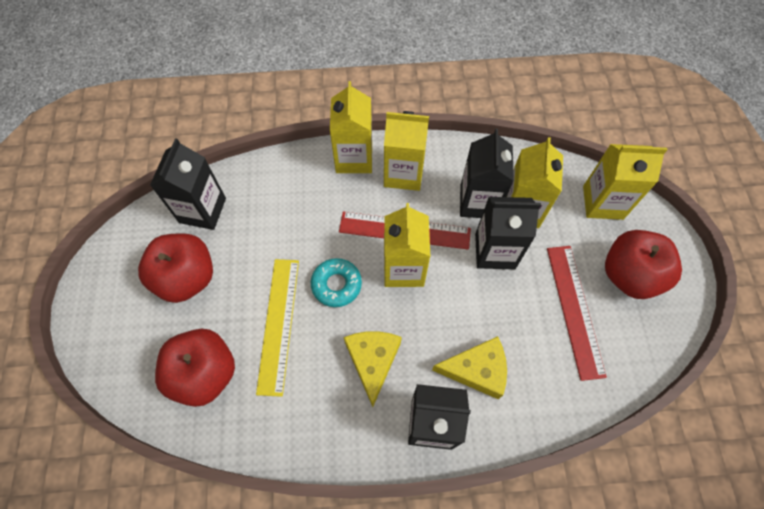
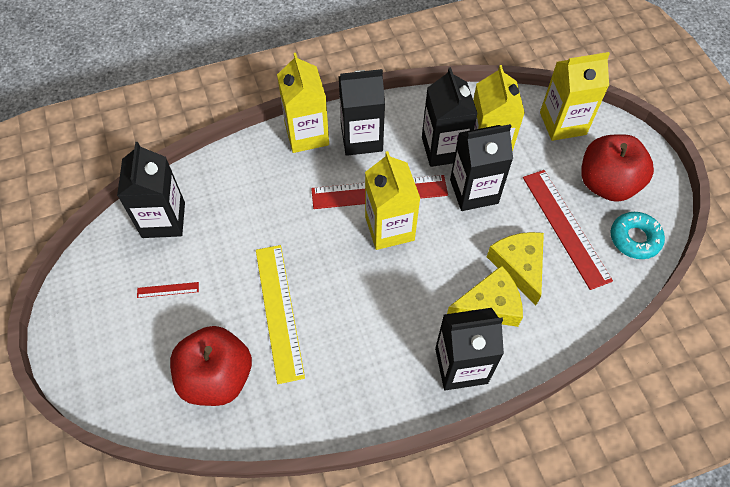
camera: 15 degrees left, 5 degrees down
(187, 278) = (168, 290): red apple -> red ruler
(336, 285) = (326, 259): turquoise donut -> turquoise donut (634, 239)
(372, 361) = (385, 322): yellow cheese -> yellow cheese (519, 266)
(403, 173) = (361, 138): yellow carton -> black carton

